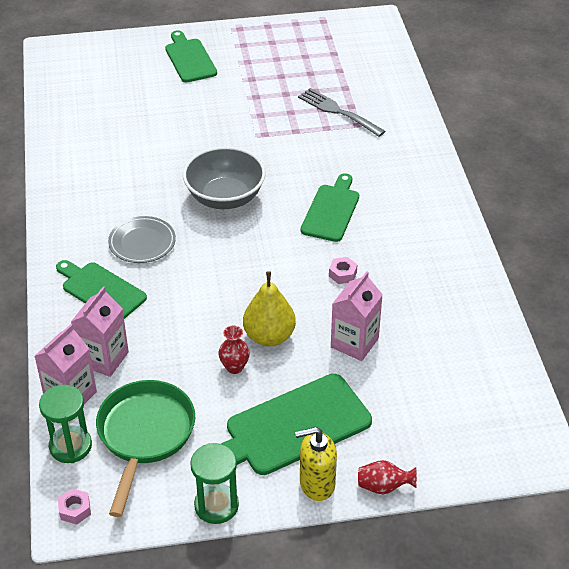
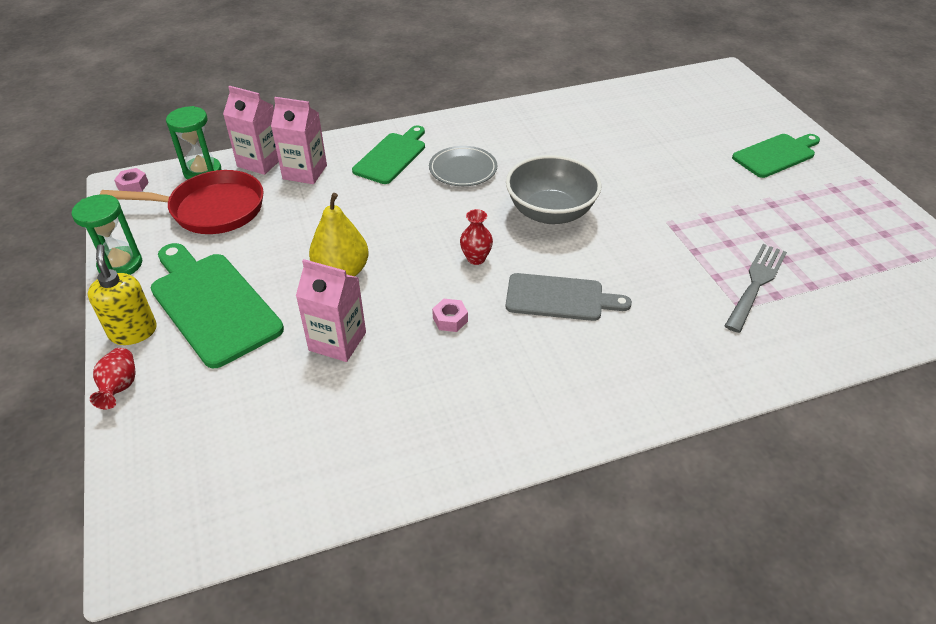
camera: 80 degrees right, 0 degrees up
(145, 435) = (211, 209): green pan -> red pan
(234, 367) = (296, 253): red vase -> red vase (476, 258)
(331, 210) = (560, 298): green cutting board -> grey cutting board

